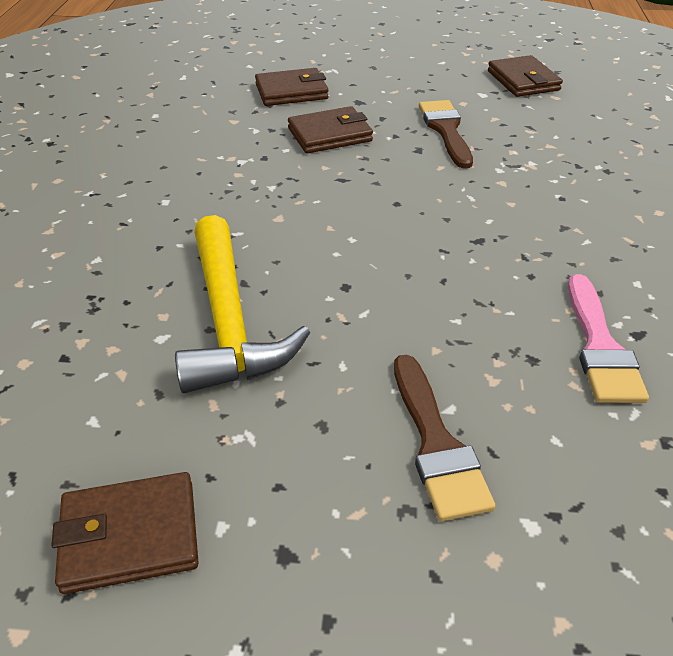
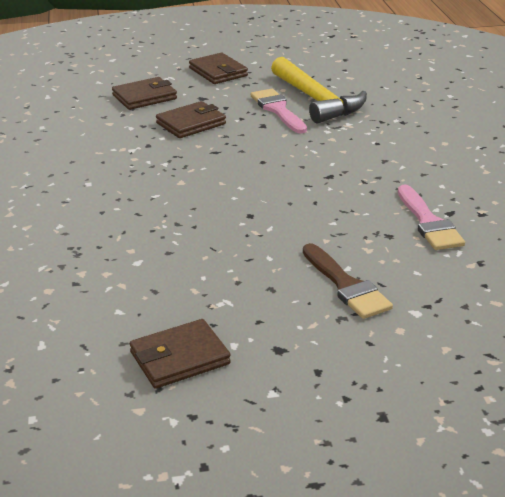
camera: 15 degrees left, 10 degrees down
(229, 322) = (180, 246): yellow hammer -> yellow hammer (317, 101)
(446, 130) = (278, 110): brown brush -> pink brush
(523, 81) = (322, 69): brown wallet -> brown wallet (218, 72)

